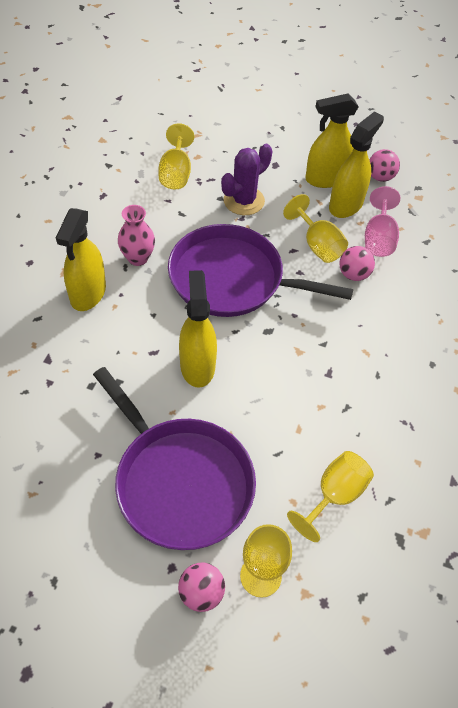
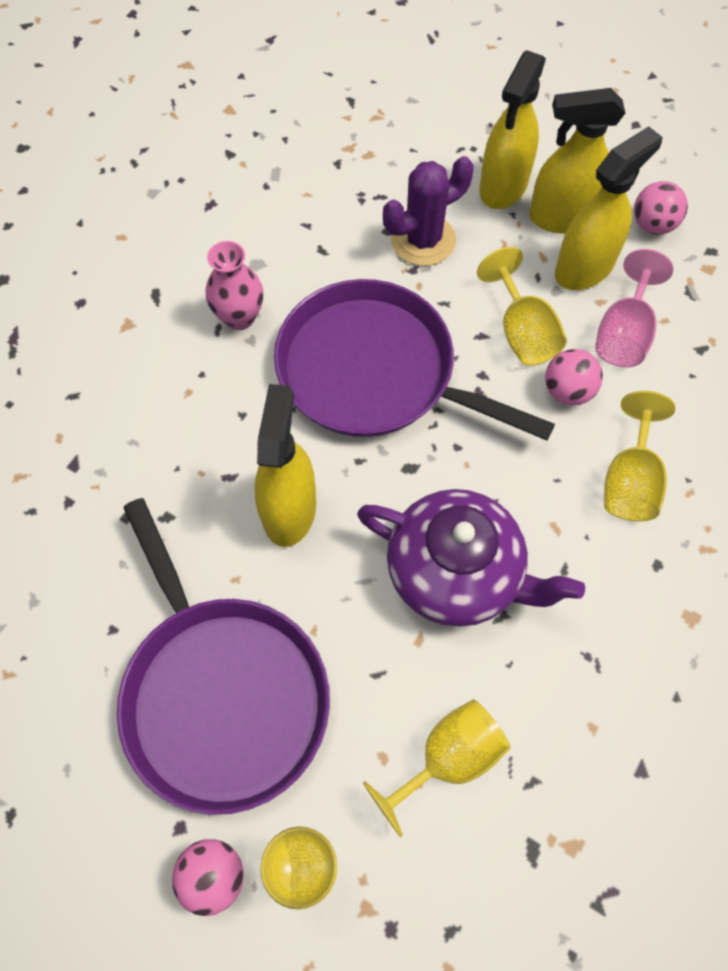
camera: 15 degrees right, 10 degrees up
(88, 293) = (153, 365): yellow spray bottle -> yellow spray bottle (503, 186)
(176, 173) = (328, 180): yellow goblet -> yellow goblet (629, 480)
(312, 386) = (457, 572): none -> purple teapot

